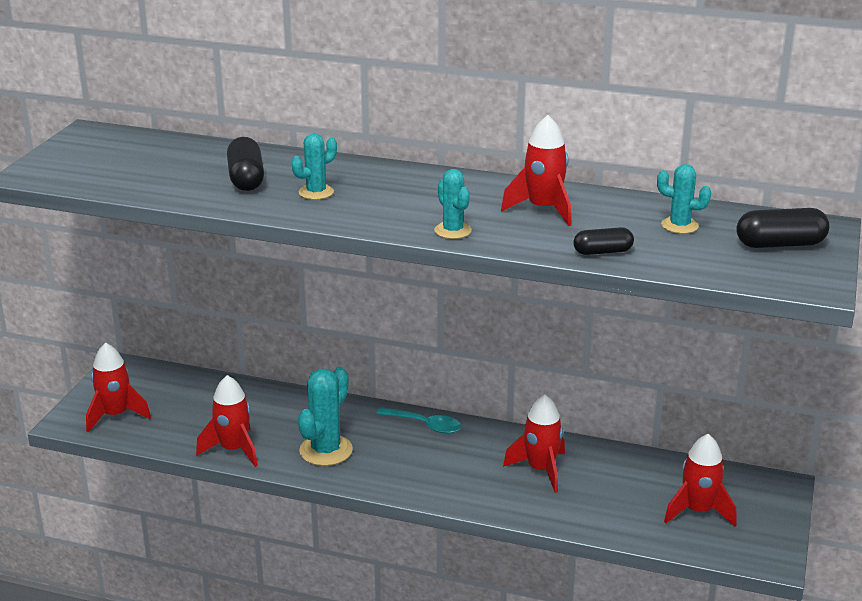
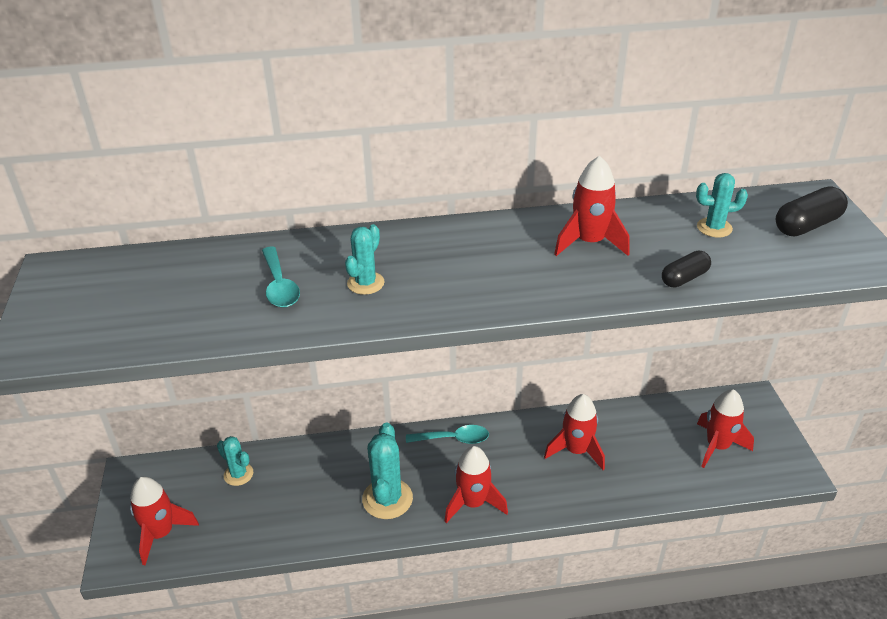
camera: 25 degrees left, 10 degrees up
(234, 450) = (303, 530): red rocket -> red rocket (473, 503)
(246, 179) = (279, 286): black capsule -> turquoise spoon
(453, 231) = (536, 293): turquoise cactus -> turquoise cactus (238, 474)

